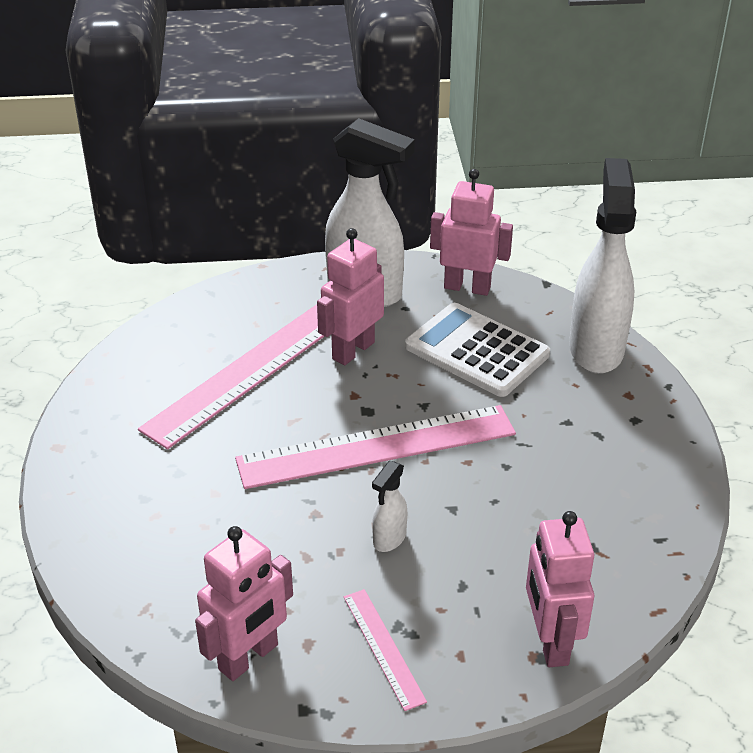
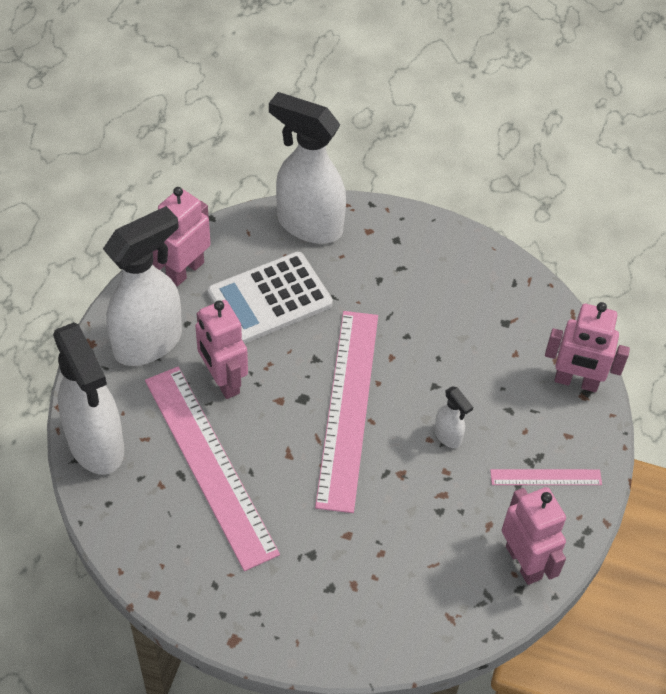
camera: 70 degrees left, 15 degrees up
(232, 298) = (96, 445): none -> white spray bottle

